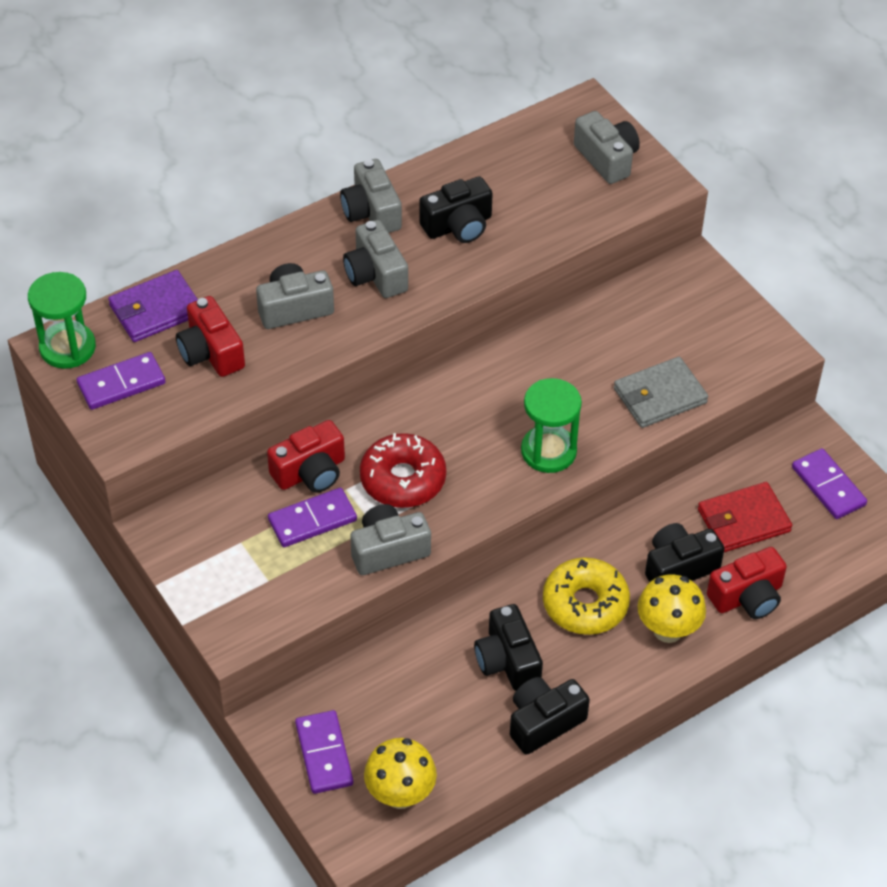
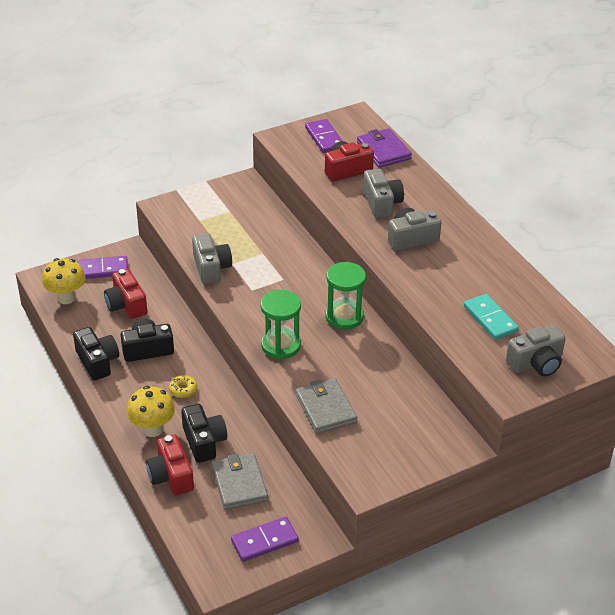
camera: 95 degrees right, 10 degrees down
(67, 348) = (355, 120): green hourglass -> green hourglass (344, 317)
(310, 472) = (278, 239): red camera -> red camera (126, 305)
(312, 520) = (240, 239): purple domino -> none
(371, 212) = (472, 240): grey camera -> none
(403, 479) = (266, 277): red donut -> none
(458, 225) = (459, 279): black camera -> none
(533, 197) = (490, 319): none -> turquoise domino
(585, 604) = (183, 390): yellow donut -> yellow donut, size x0.48
(743, 520) = (239, 484): red wallet -> grey wallet

